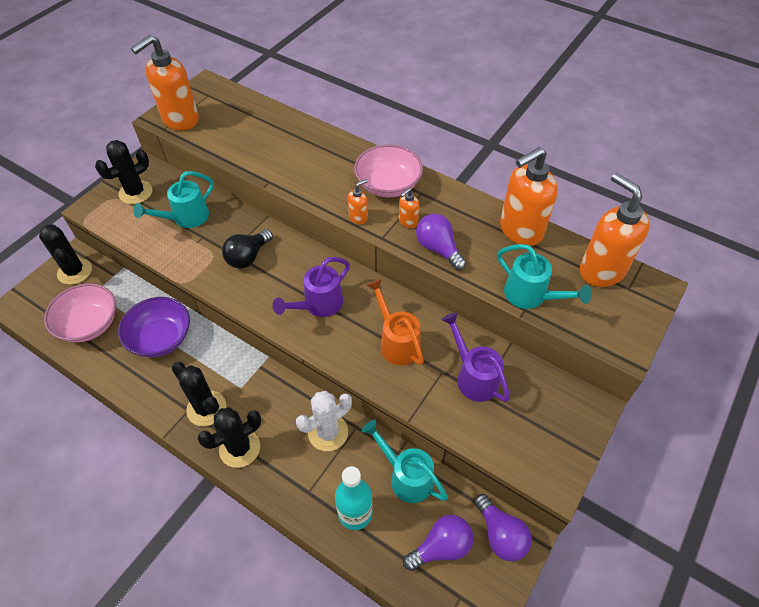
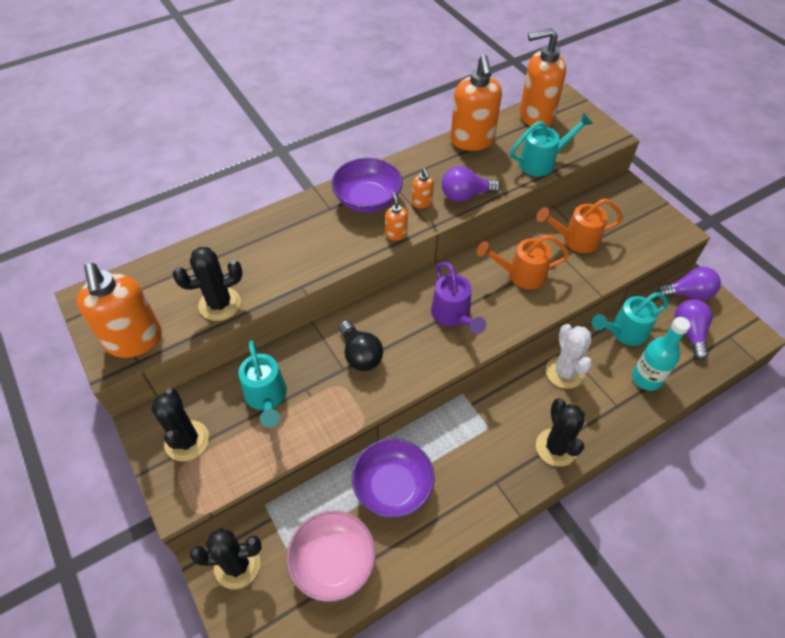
camera: 65 degrees left, 0 degrees up
(206, 408) = (501, 465): black cactus -> black cactus (220, 304)
(388, 185) = (367, 200): pink bowl -> purple bowl
(473, 377) = (576, 240): purple watering can -> orange watering can

